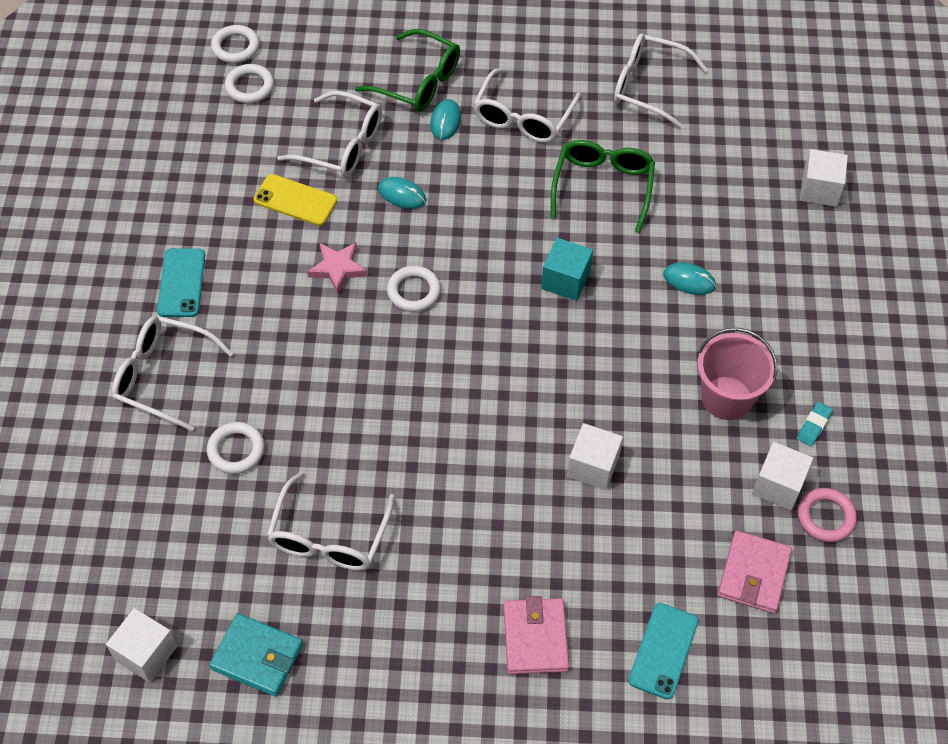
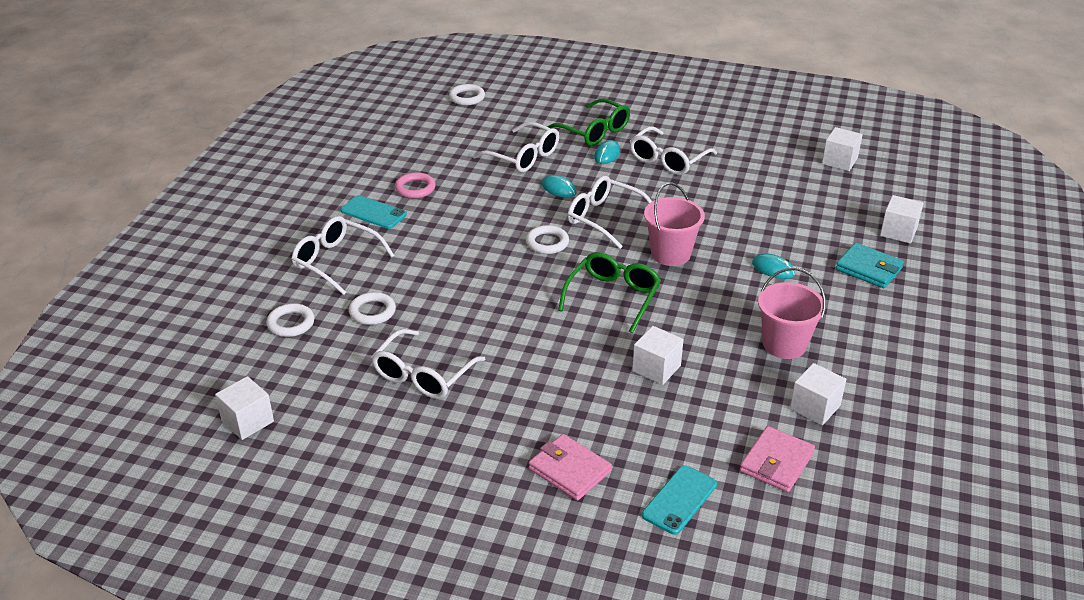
camera: 15 degrees right, 20 degrees down
(181, 283) = (373, 212): turquoise phone -> turquoise phone turned 75 degrees counterclockwise
(249, 86) = (468, 118): white ring -> white ring (291, 323)
(257, 657) = (334, 440): turquoise wallet -> turquoise wallet (868, 269)
(295, 200) = (477, 181): yellow phone -> none
(338, 268) = (494, 222): pink star -> none
(535, 638) = (569, 470): pink wallet -> pink wallet turned 60 degrees counterclockwise
(565, 280) = (670, 254): turquoise cube -> pink bucket
(602, 187) = (718, 206): green glasses -> green glasses (613, 297)
(649, 87) = (772, 156): white glasses -> white glasses (605, 218)
(730, 80) = (839, 161): none -> white cube
(813, 426) = (856, 374): turquoise eraser -> none
(825, 517) = (852, 435): pink ring -> pink ring (415, 188)

